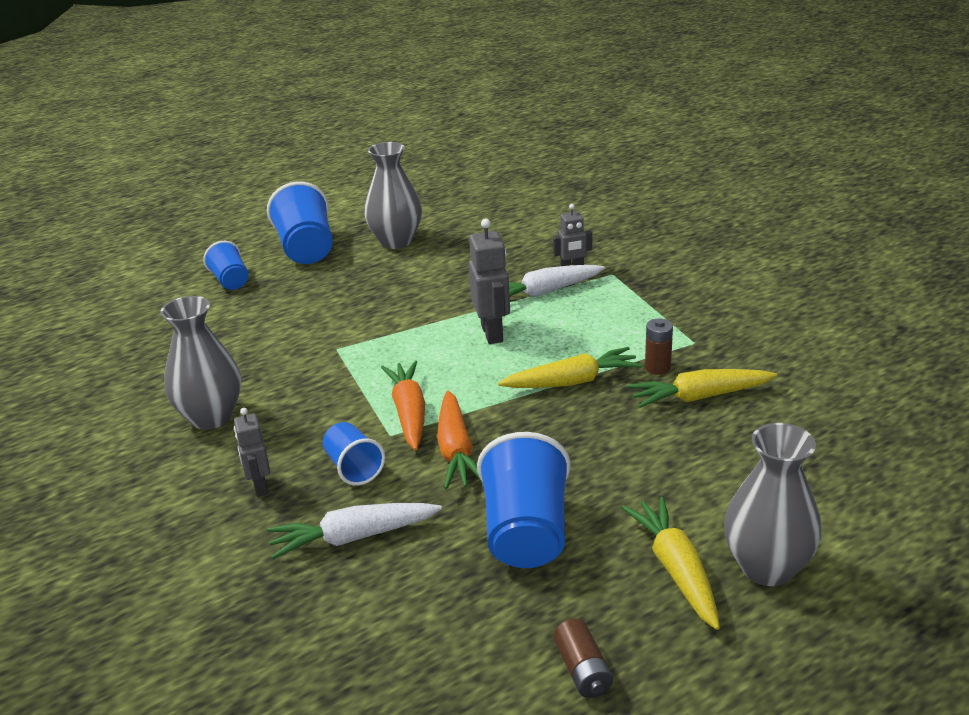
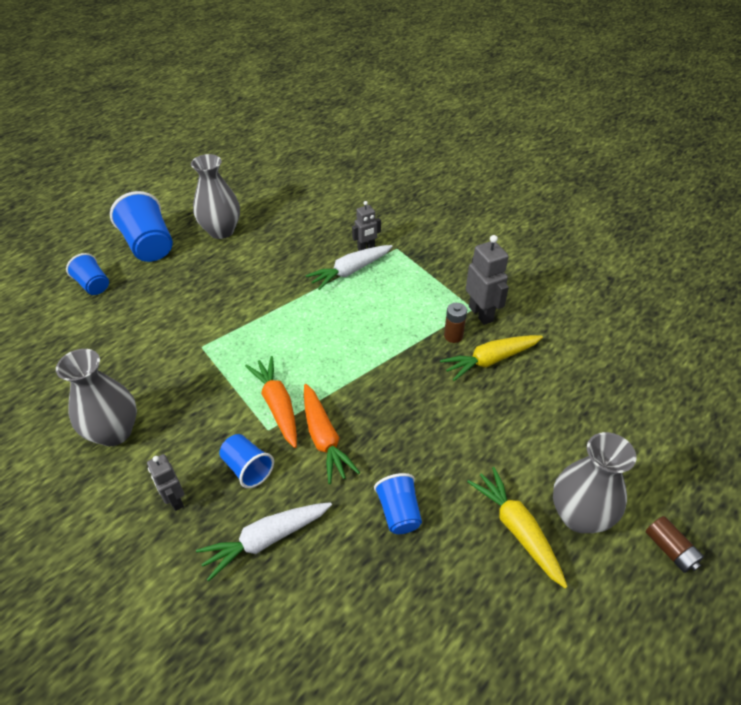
camera: 15 degrees left, 15 degrees up
(492, 333) = (322, 317): grey robot -> grey robot (481, 314)
(526, 533) = (399, 512): blue cup -> blue cup, size x0.58
(571, 382) = (394, 357): yellow carrot -> none
(582, 670) = (476, 640): brown battery -> brown battery (670, 550)

